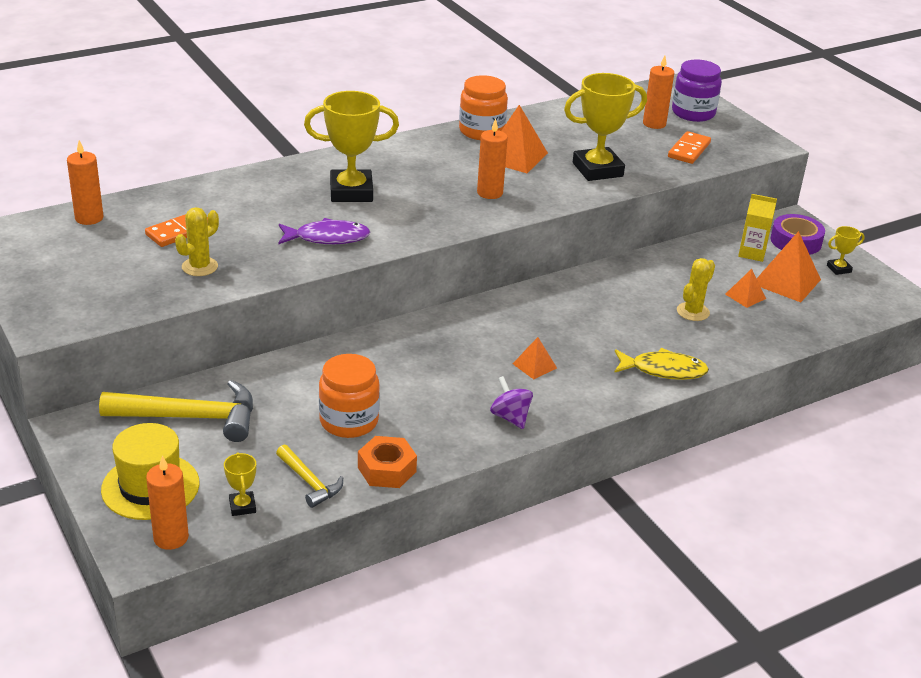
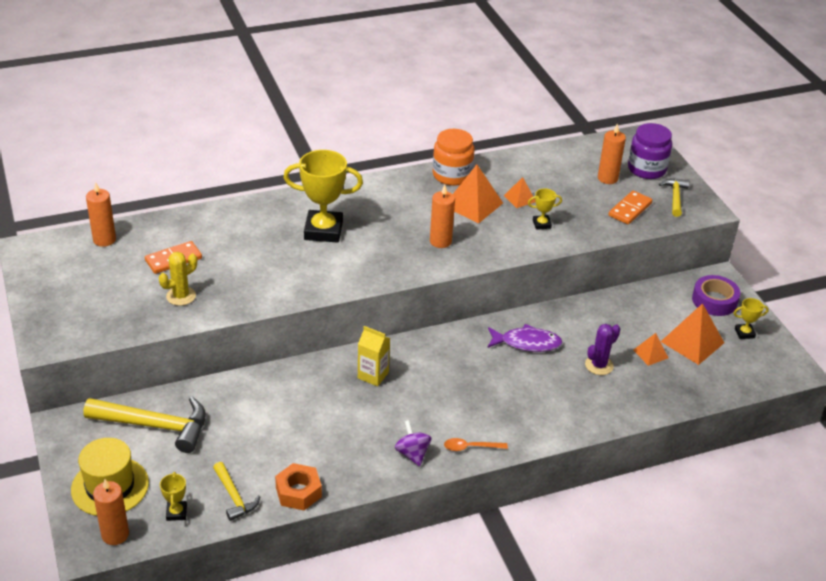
camera: 10 degrees right, 5 degrees up
(328, 238) = (292, 276): purple fish -> purple fish (527, 343)
(349, 421) = (279, 443): orange jar -> none
(534, 366) = (446, 405): orange pyramid -> orange pyramid (519, 198)
(575, 404) = (470, 447): none -> orange spoon
(597, 169) = (541, 224): yellow trophy -> yellow trophy, size x0.46
(663, 370) = (556, 421): yellow fish -> none
(693, 312) = (599, 365): yellow cactus -> purple cactus
(733, 136) = (675, 197): none -> yellow hammer
(752, 253) = (670, 309): yellow carton -> yellow carton (373, 375)

